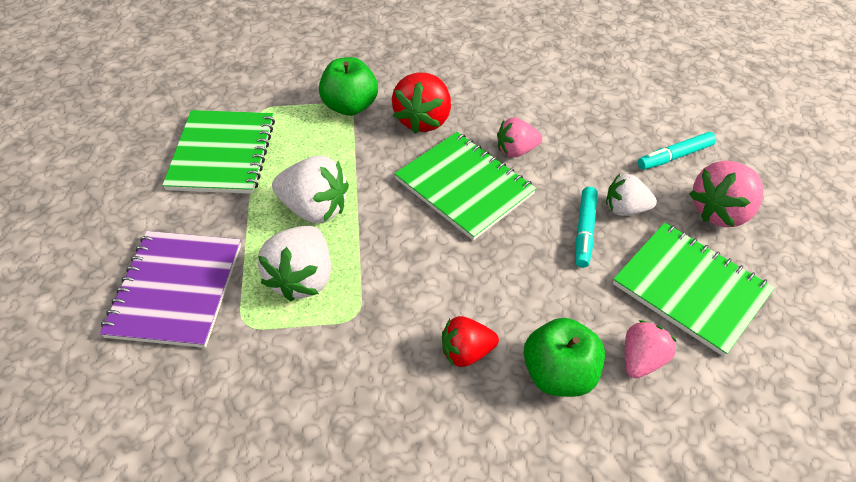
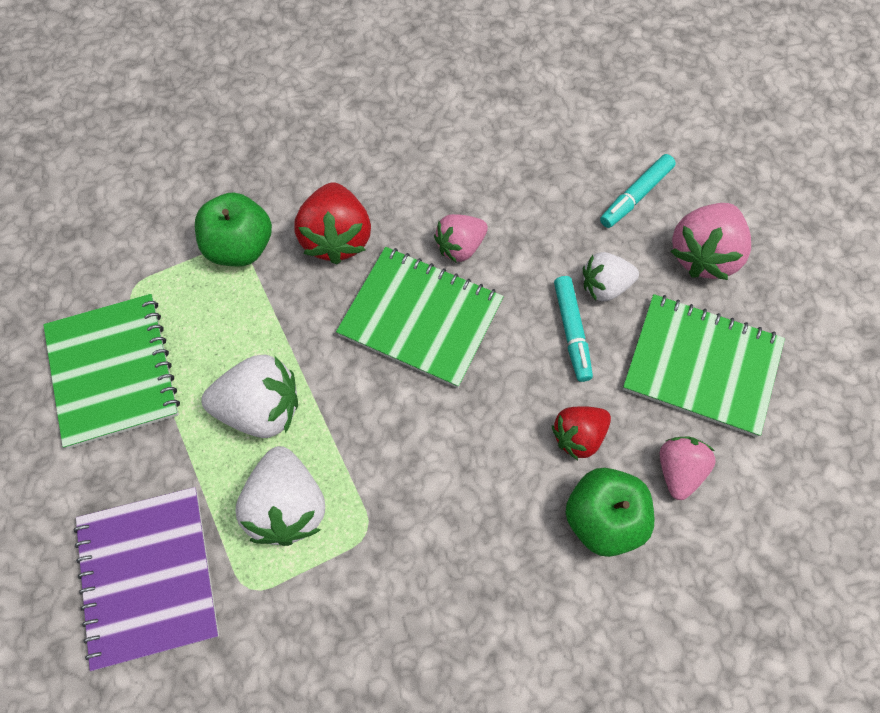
camera: 20 degrees left, 15 degrees up
(466, 352) = (501, 530): red strawberry -> red strawberry (578, 436)

